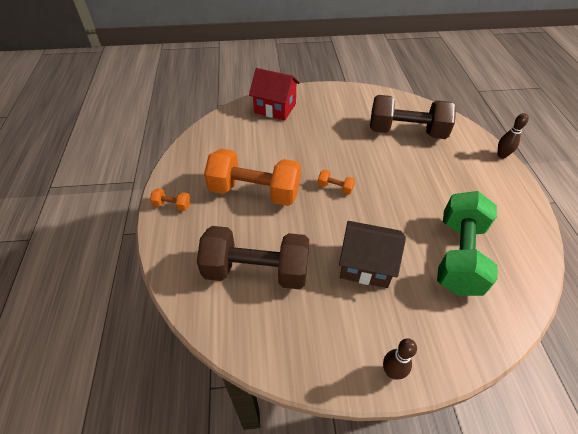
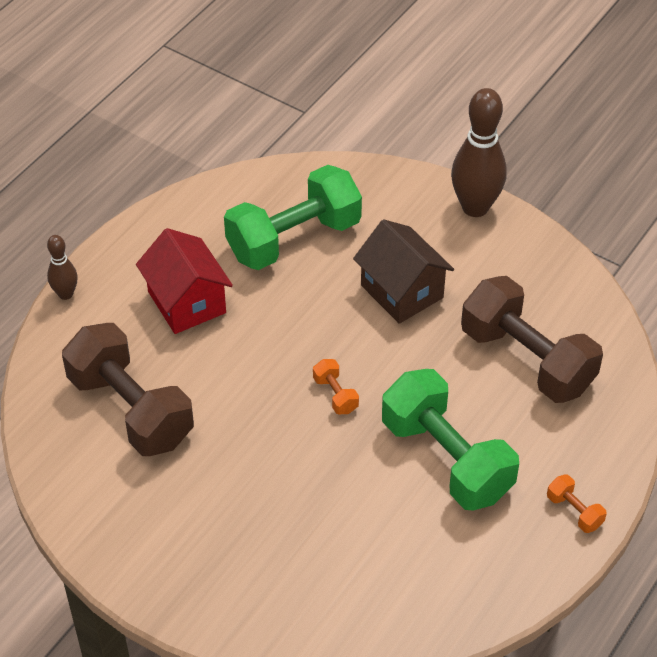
camera: 140 degrees left, 0 degrees up
(255, 192) = (446, 459): orange dumbbell -> green dumbbell
(275, 108) = (271, 601): red house -> red house (186, 302)
(392, 372) = (475, 207): brown bowling pin -> brown bowling pin, size x1.92

